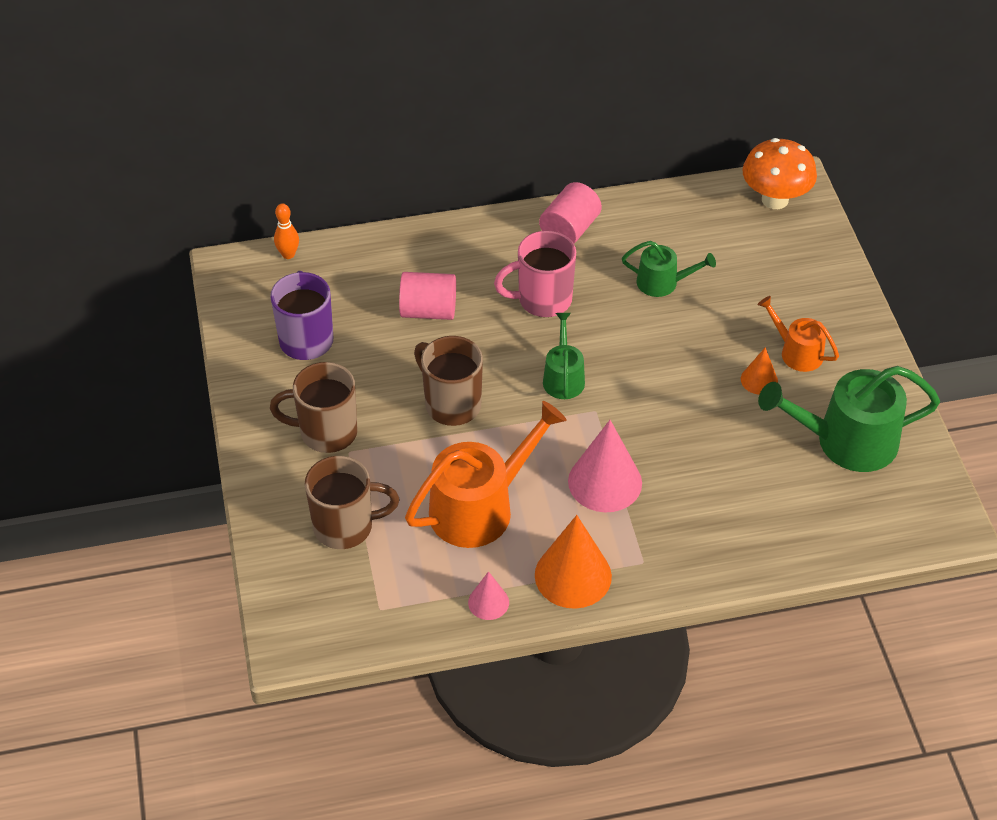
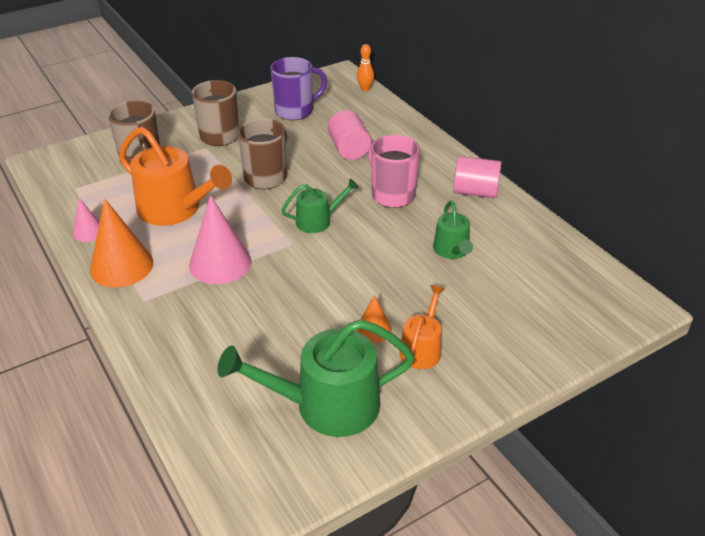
camera: 70 degrees right, 10 degrees down
(775, 199) = (606, 297): orange mushroom -> none
(847, 441) = (327, 405): green watering can -> green watering can turned 75 degrees counterclockwise

